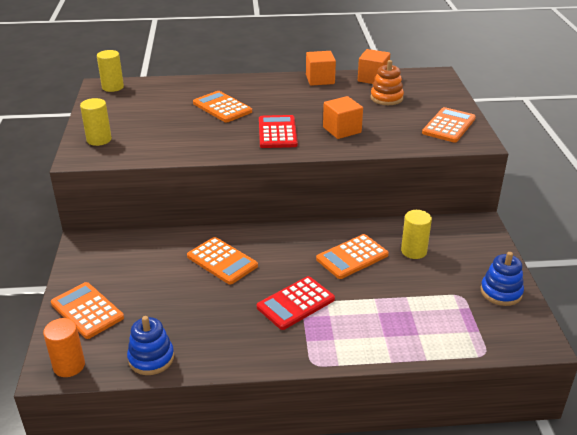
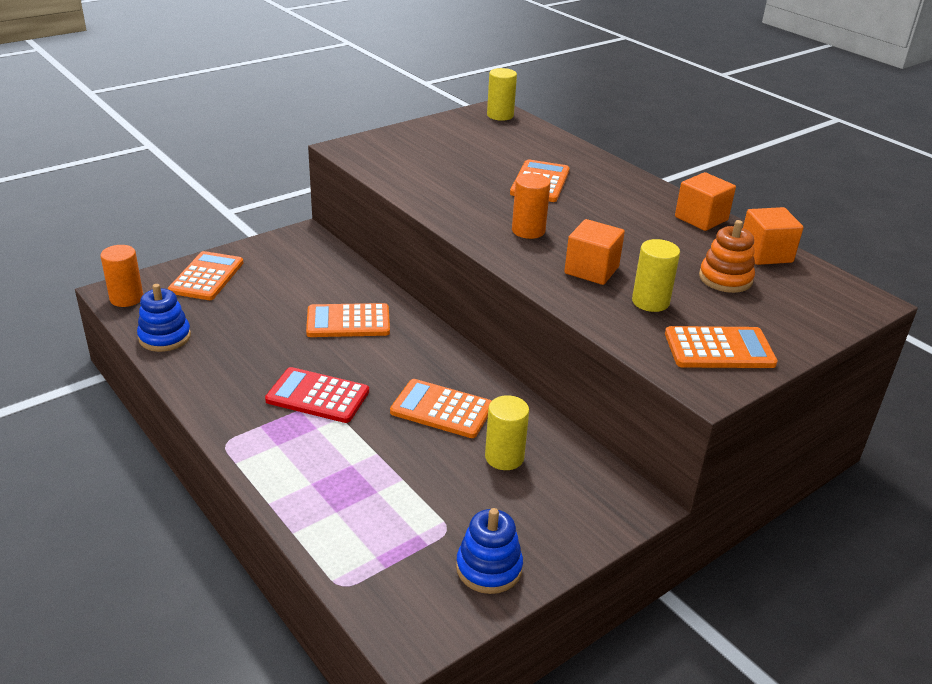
camera: 55 degrees right, 0 degrees up
(99, 140) = (389, 145): yellow cylinder -> yellow cylinder (650, 302)
(222, 261) = (348, 322): orange calculator -> orange calculator turned 75 degrees clockwise
(277, 132) = (528, 231): red calculator -> orange cylinder

